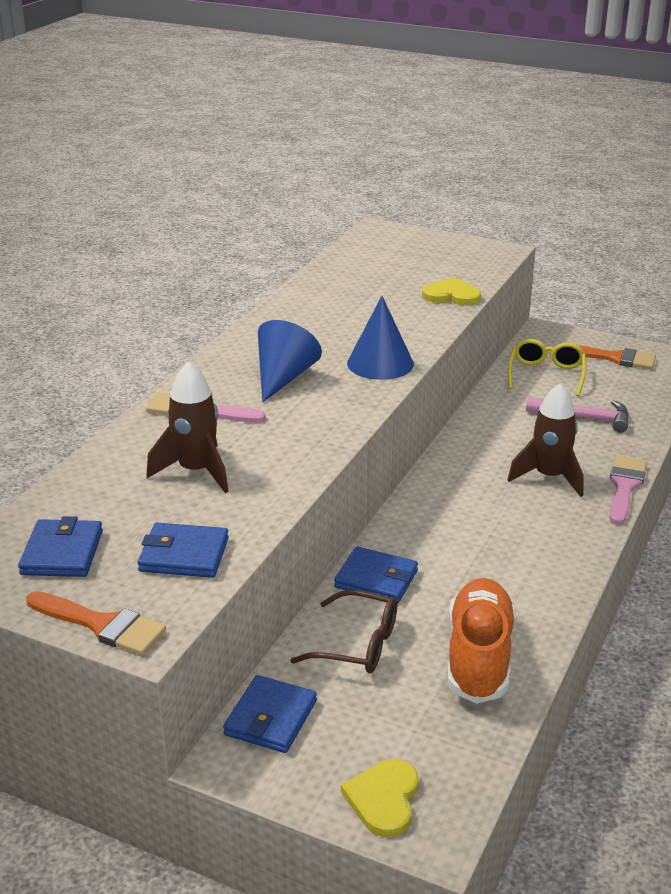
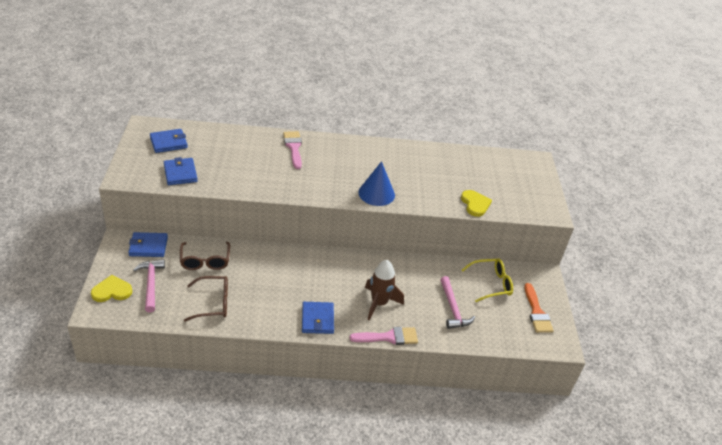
camera: 60 degrees right, 10 degrees up
(101, 625) = (127, 165): orange brush -> none
(196, 471) = (243, 160): brown rocket -> none
(283, 377) = (340, 165): blue cone -> none
(376, 579) = (255, 256): blue wallet -> blue wallet (317, 319)
(389, 733) = (151, 284): none -> pink hammer
(479, 657) = (213, 303): orange shoe -> brown glasses

